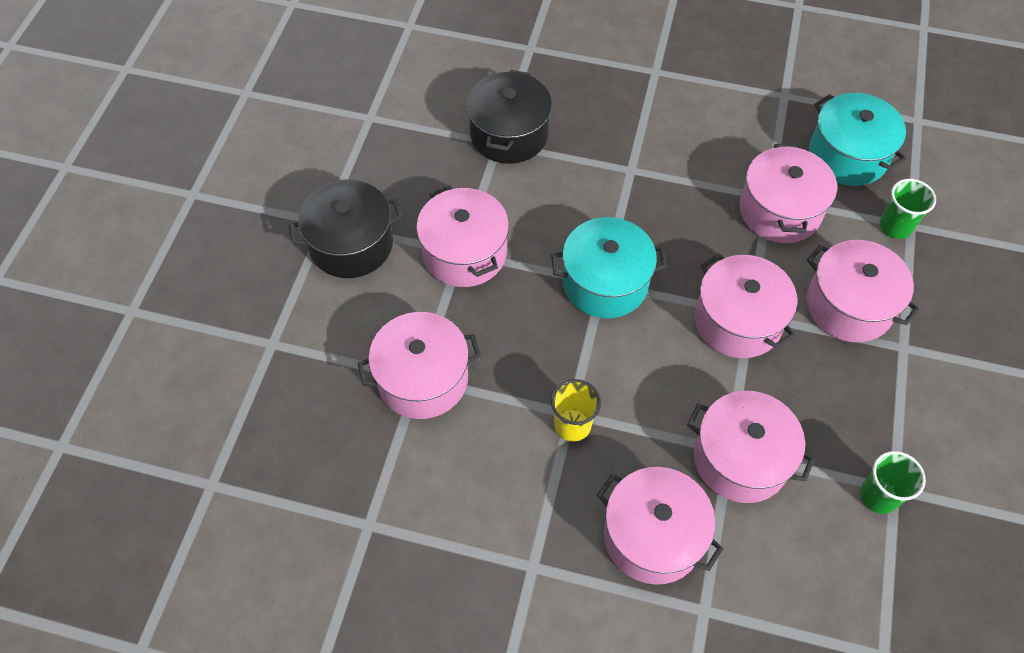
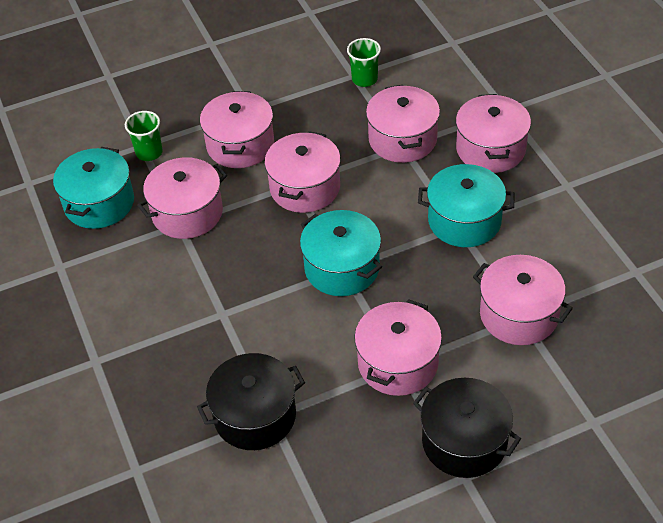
camera: 125 degrees left, 10 degrees down
(572, 425) = (464, 221): yellow cup -> turquoise pot

